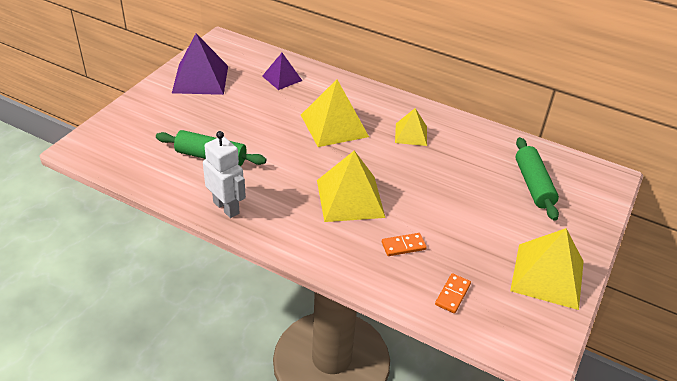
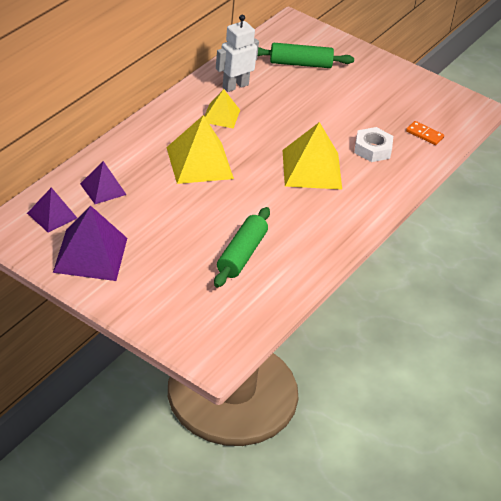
camera: 85 degrees left, 0 degrees up
(226, 207) = (320, 249): white robot -> white robot (235, 86)
(243, 58) = (52, 215): none -> purple pyramid
(403, 246) = (372, 149): orange domino -> white nut
(547, 276) = (404, 84): yellow pyramid -> none

